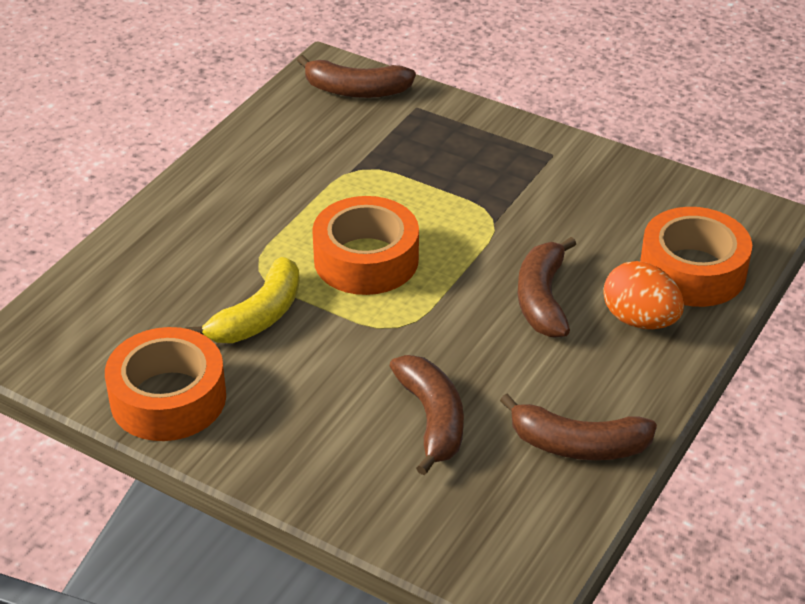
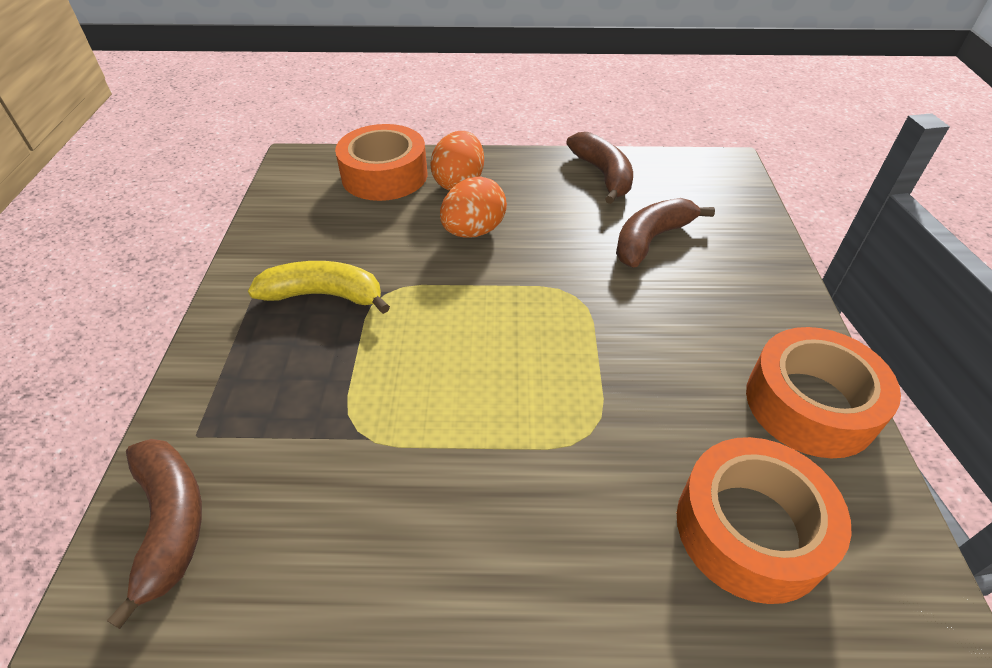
camera: 120 degrees left, 5 degrees up
(258, 316) = (652, 395): yellow banana -> yellow banana (324, 295)
(366, 259) = (507, 354): orange tape -> orange tape (750, 529)
(542, 299) = (473, 231): brown banana -> orange egg

